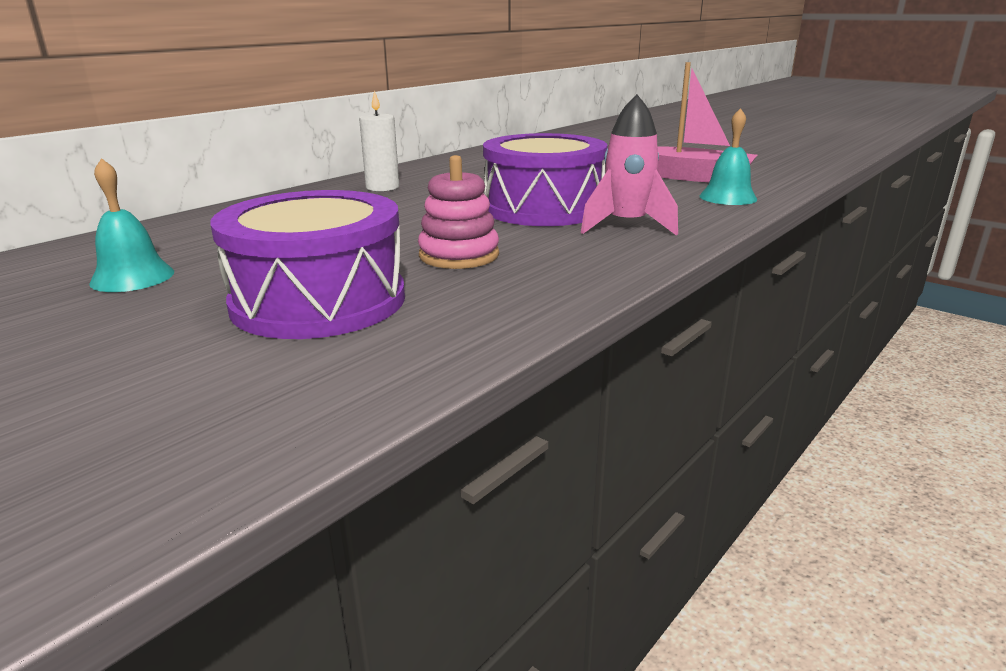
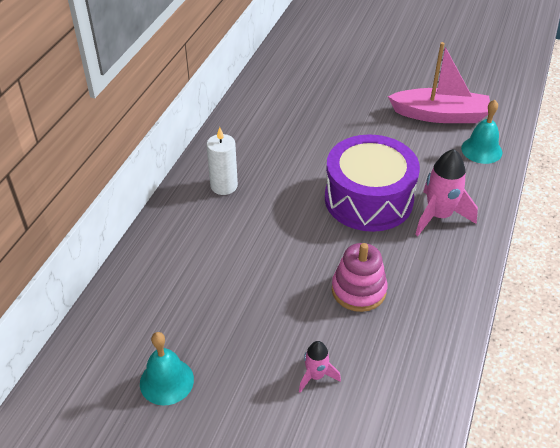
camera: 20 degrees left, 20 degrees up
(319, 301) = (316, 376): purple drum -> pink rocket

